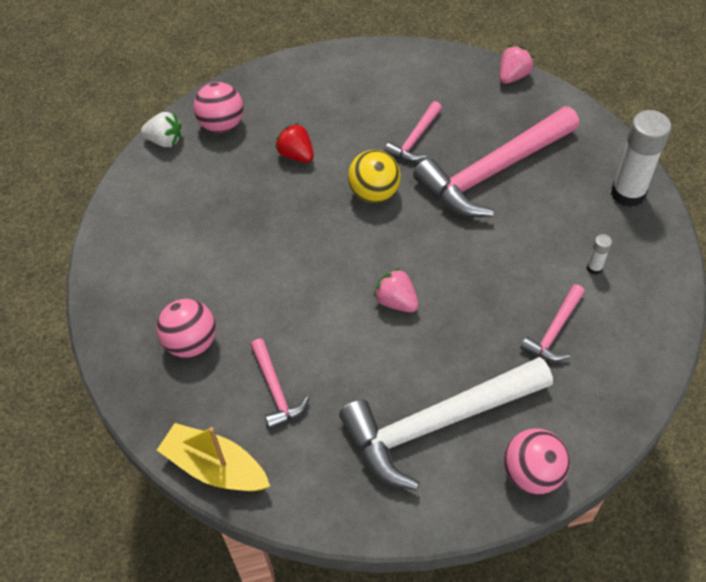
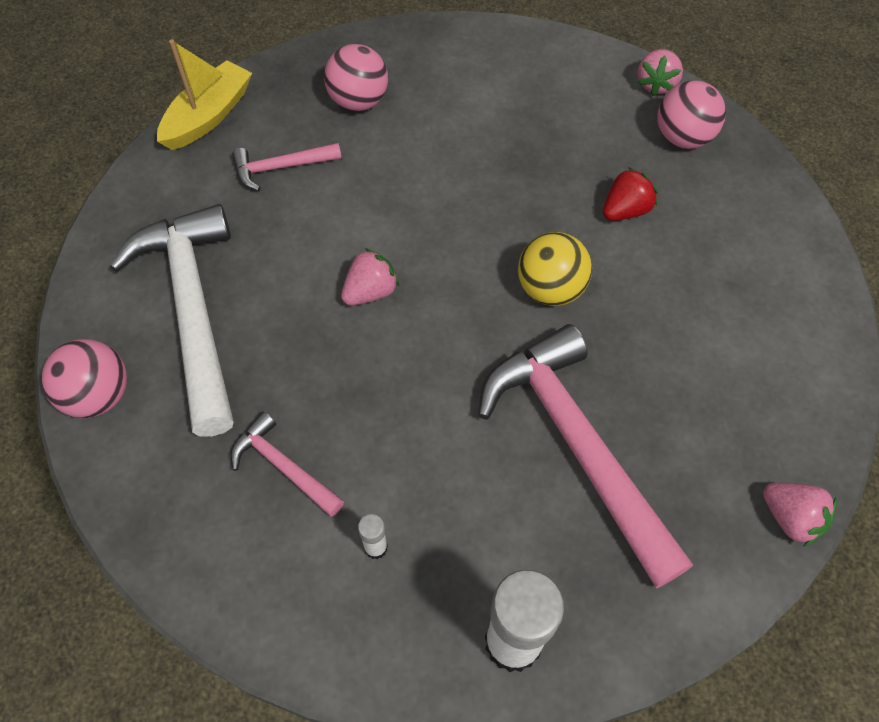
camera: 95 degrees right, 5 degrees up
(165, 141) = (656, 84): white strawberry -> pink strawberry
(415, 139) = (648, 352): pink hammer -> none

